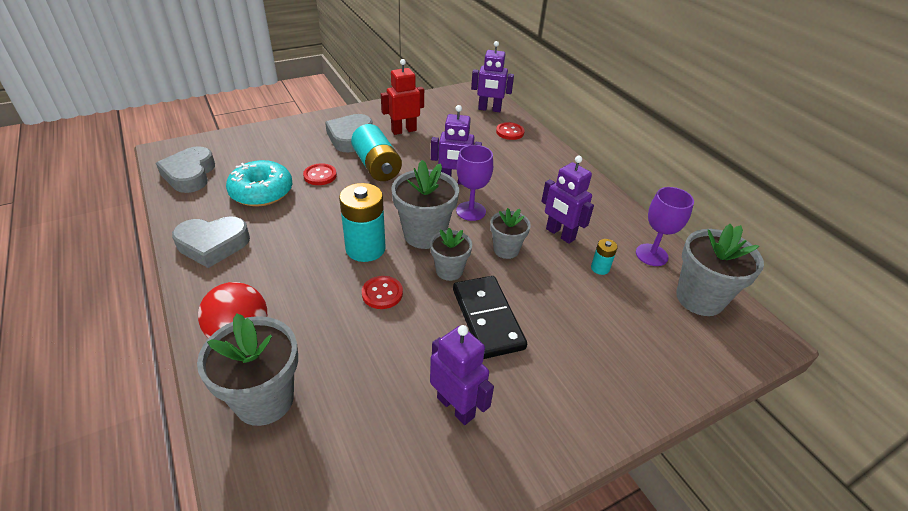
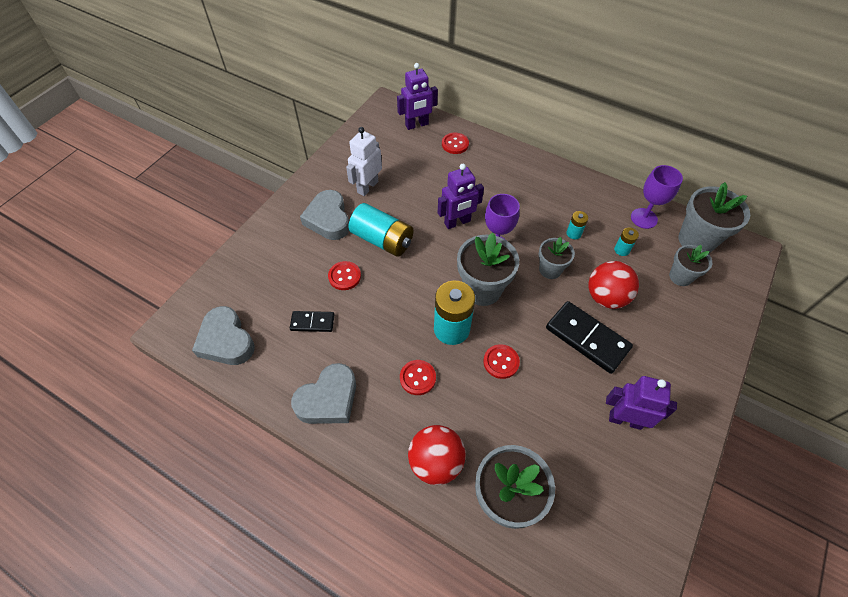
camera: 30 degrees left, 15 degrees up
(261, 192) = (312, 322): turquoise donut -> black domino
(297, 267) = (417, 378): none -> red button
(403, 130) = (367, 187): red robot -> white robot
(449, 271) = (528, 313): grey flower pot -> grey flower pot (680, 276)
(543, 296) = (606, 297): none -> red ball
(560, 234) = (573, 233): purple robot -> turquoise battery

